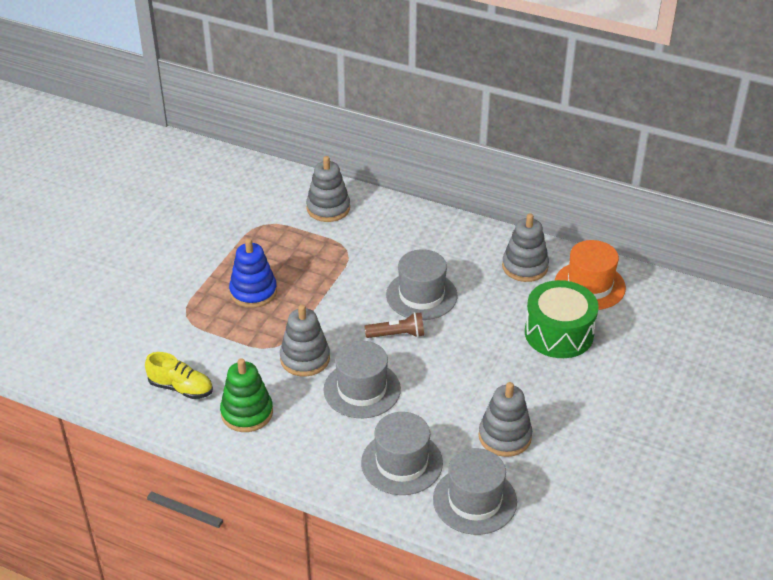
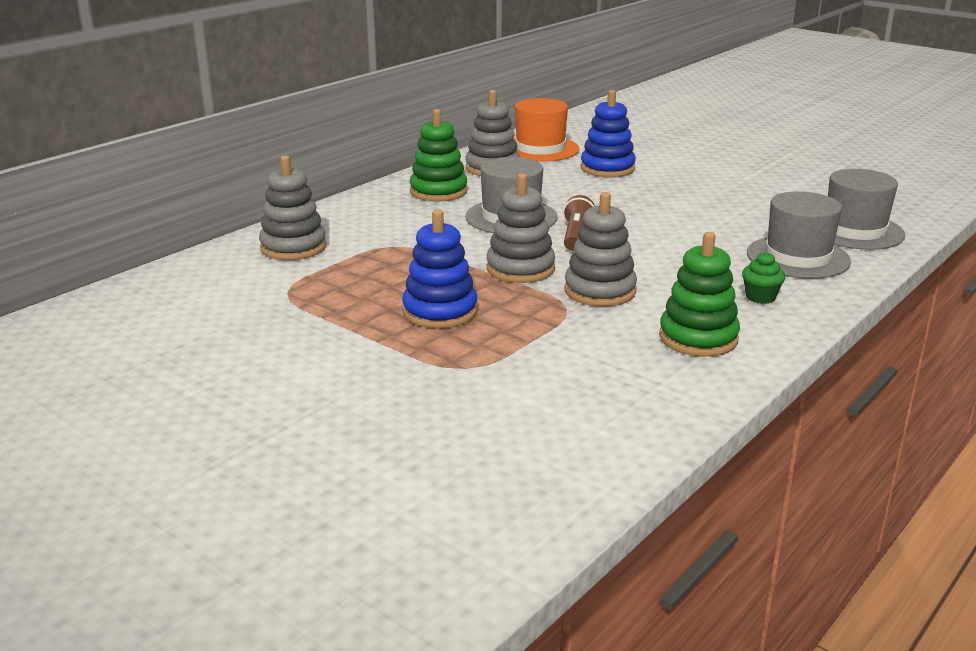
camera: 75 degrees left, 15 degrees down
(181, 388) = (633, 384): yellow shoe -> none
(319, 442) = (760, 297): none -> green cupcake
(362, 389) = (669, 264): grey hat -> none
(458, 249) = (438, 191): none -> green stacking toy
(504, 436) = (759, 207): grey stacking toy -> grey stacking toy (520, 269)
(559, 333) = (607, 168): green drum -> blue stacking toy

